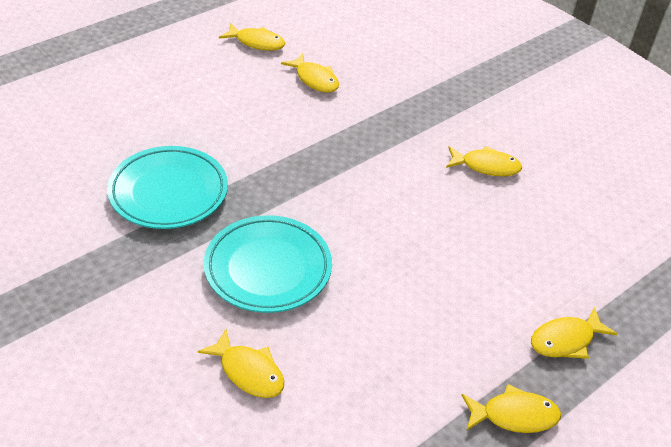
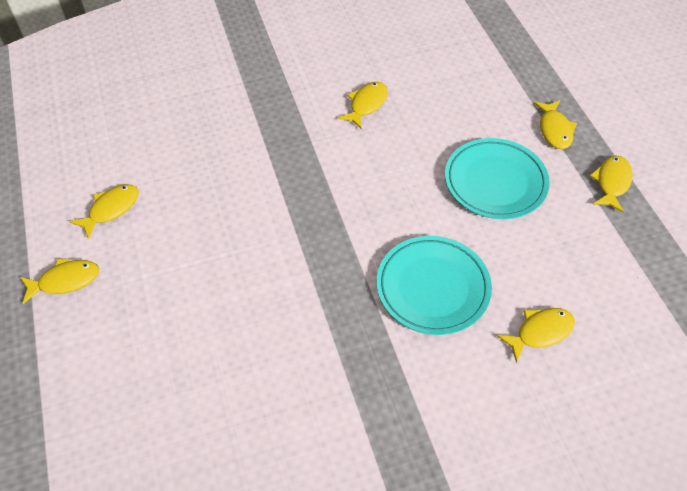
camera: 65 degrees left, 10 degrees up
(168, 192) = (308, 342): turquoise plate -> turquoise plate (495, 182)
(315, 79) = (197, 180): yellow fish -> yellow fish (65, 281)

